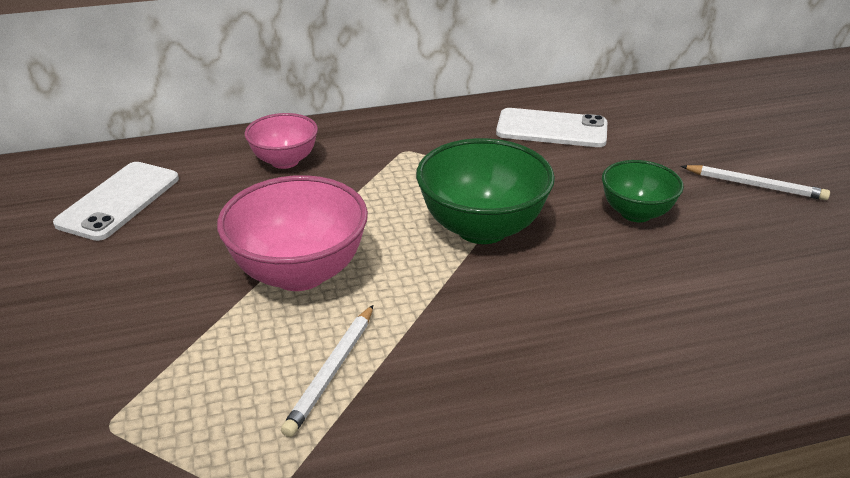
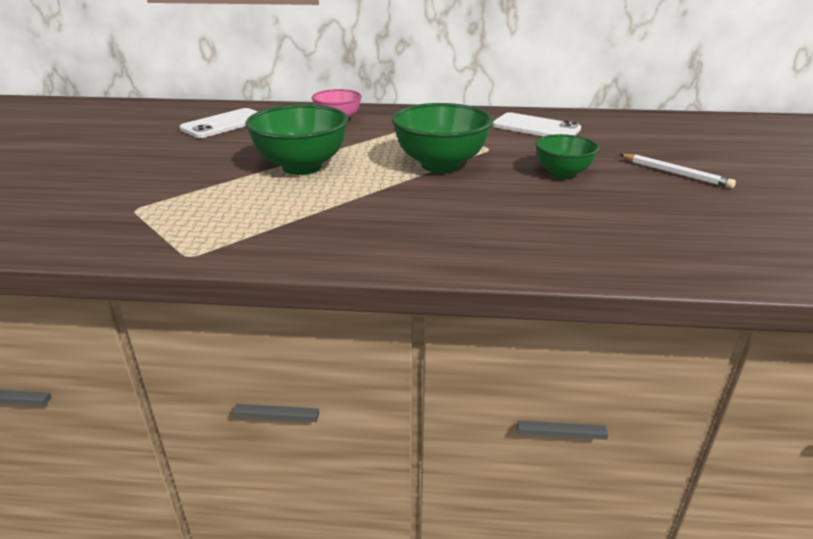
camera: 20 degrees right, 5 degrees down
(299, 273) = (302, 167): pink bowl -> green bowl
(331, 372) = (281, 210): white pencil -> none

